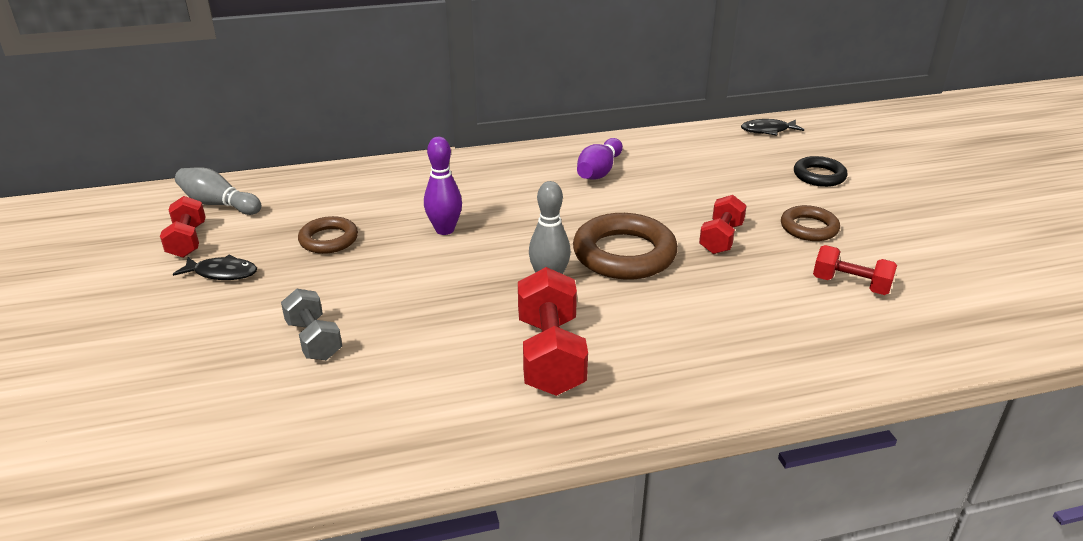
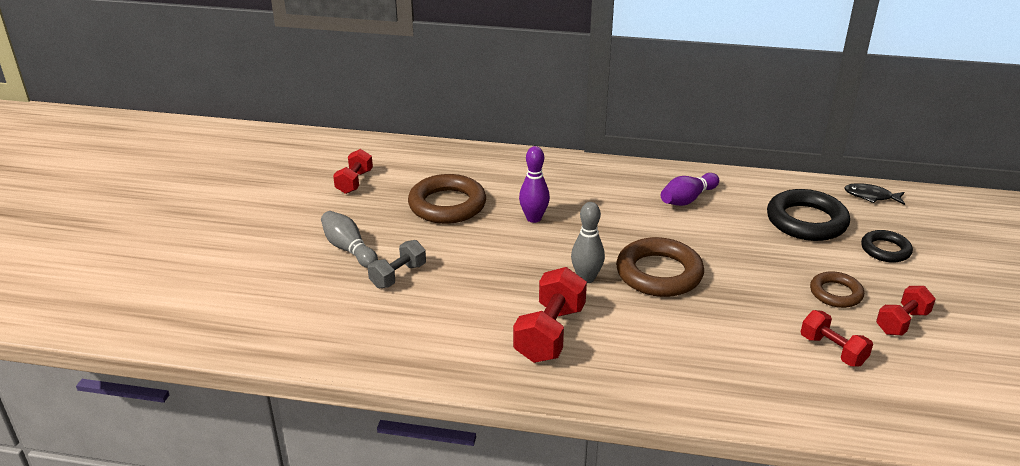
camera: 25 degrees right, 0 degrees up
(218, 204) = (388, 159): grey bowling pin -> grey bowling pin (349, 249)
(222, 273) = (365, 212): black fish -> none
(314, 340) = (398, 276): grey dumbbell -> grey dumbbell turned 45 degrees clockwise
(328, 240) = (447, 205): brown ring -> brown ring, size x1.72
(721, 239) = (749, 282): red dumbbell -> red dumbbell (902, 322)
(729, 166) = (806, 221): none -> black ring

